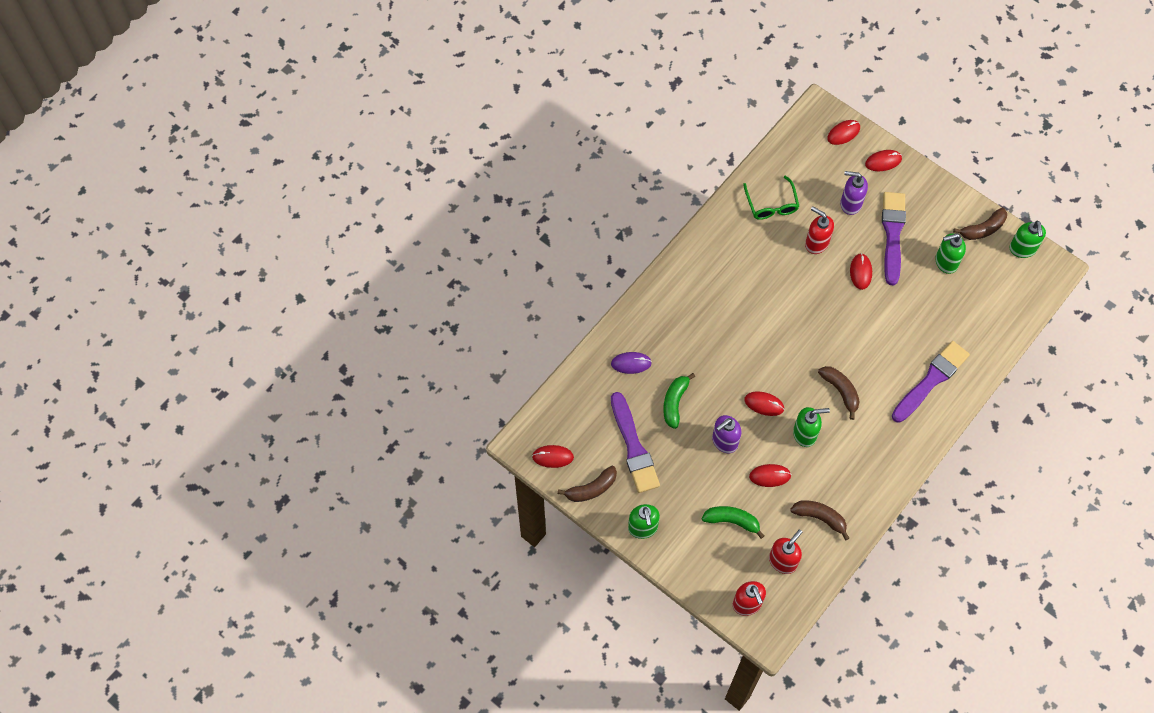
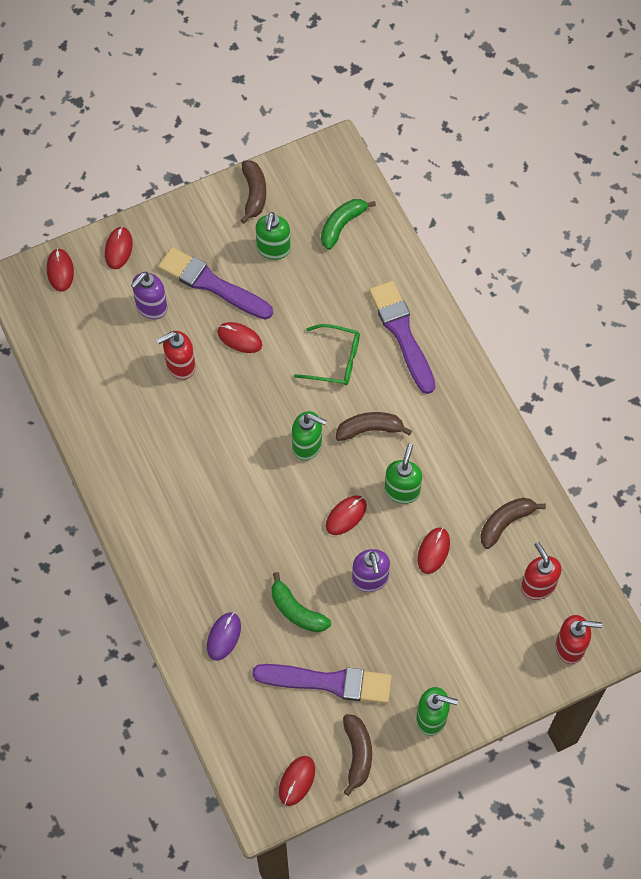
camera: 65 degrees left, 0 degrees up
(732, 521) = (468, 616): green banana -> green banana (342, 225)
(771, 204) = (106, 389): green glasses -> green glasses (335, 360)
(1022, 249) = (298, 169): green soap dispenser -> green soap dispenser (307, 446)

